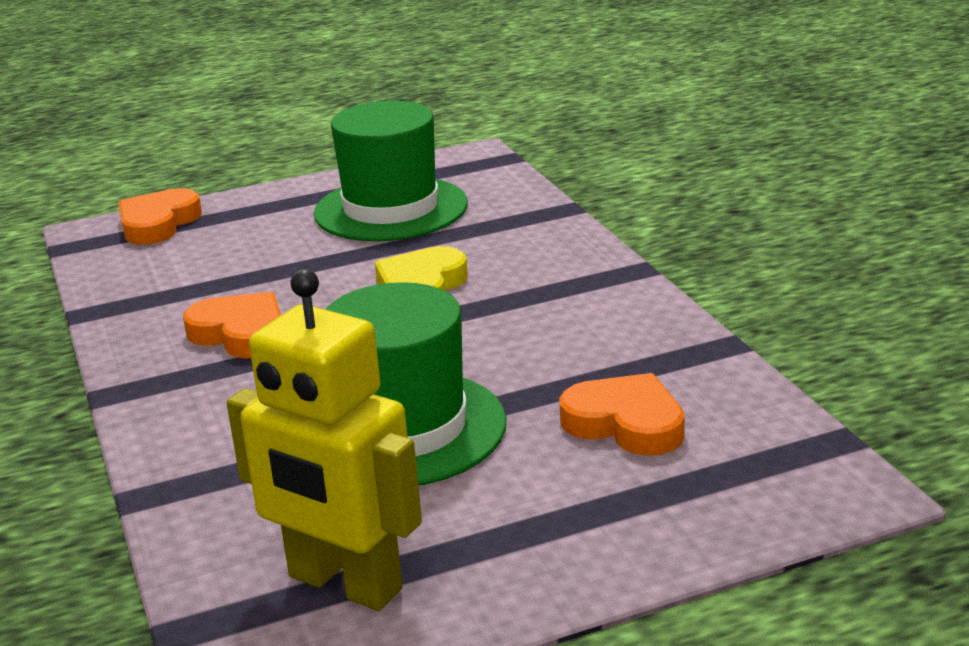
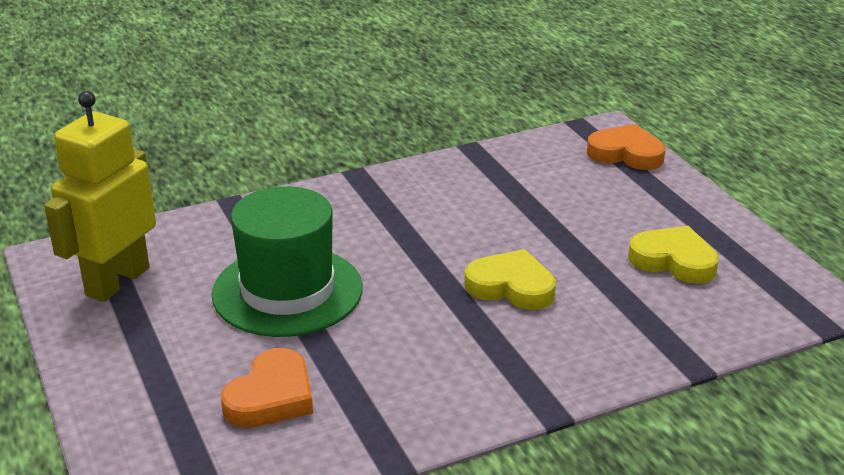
camera: 85 degrees right, 5 degrees up
(241, 333) = (435, 212): orange heart -> none
(391, 209) = (674, 260): green hat -> yellow heart

